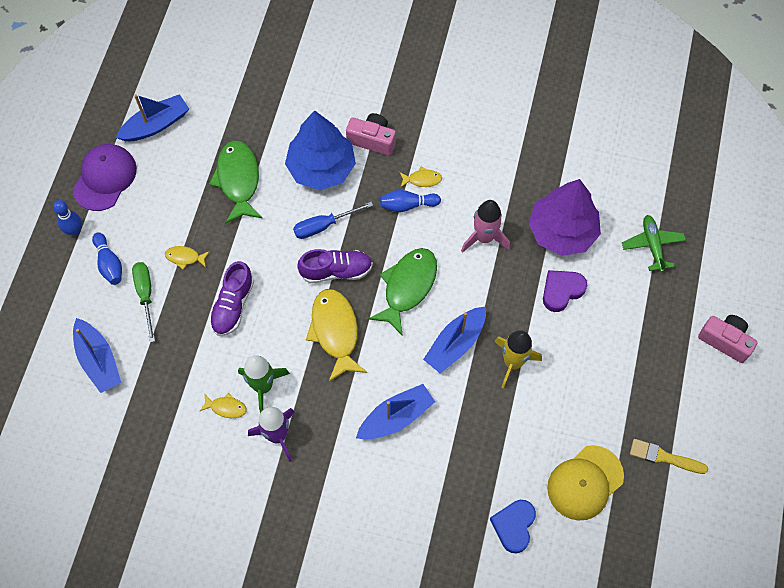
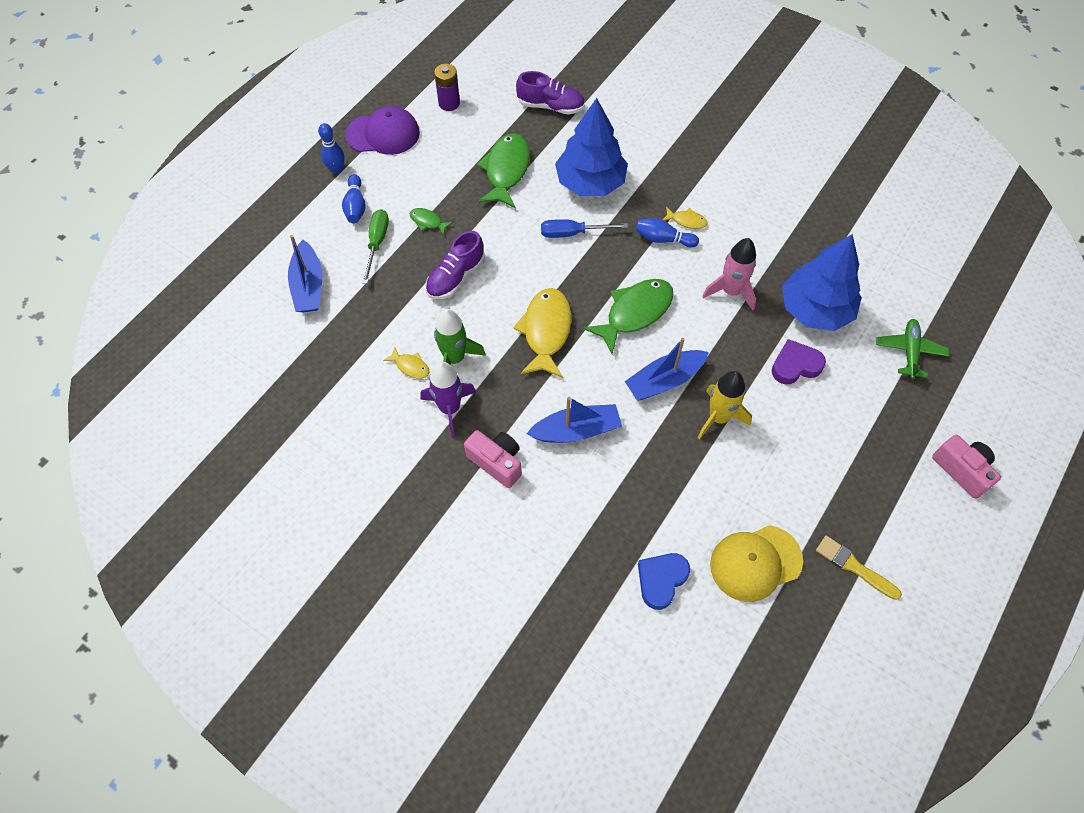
camera: 20 degrees right, 5 degrees down
(105, 178) = (383, 134): purple cap -> purple cap turned 45 degrees clockwise
(156, 125) = (449, 103): blue boat -> purple battery
(185, 257) = (427, 221): yellow fish -> green fish
(336, 271) = (569, 277): purple shoe -> purple shoe (551, 106)
(372, 140) = (650, 172): pink camera -> pink camera (496, 462)
(562, 231) = (815, 309): purple tree -> blue tree

